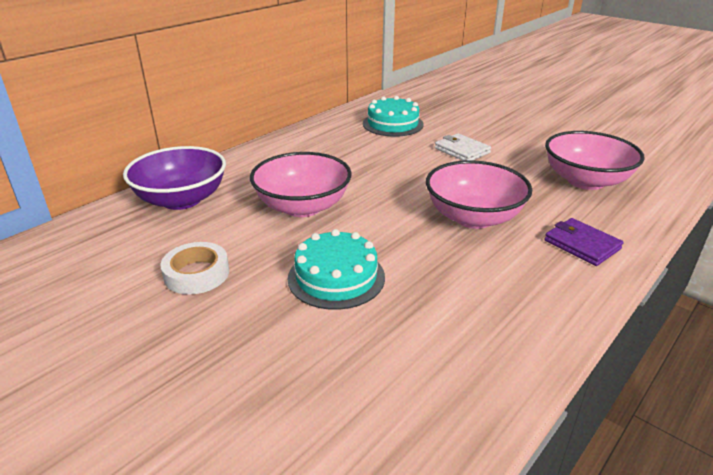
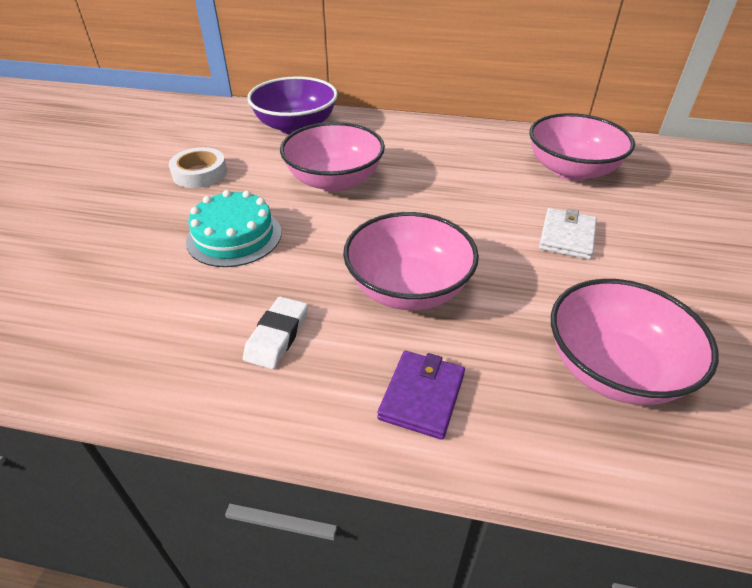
camera: 60 degrees right, 10 degrees up
(393, 124) = (571, 170): turquoise cake -> pink bowl
(491, 286) = (277, 336): none -> white eraser

